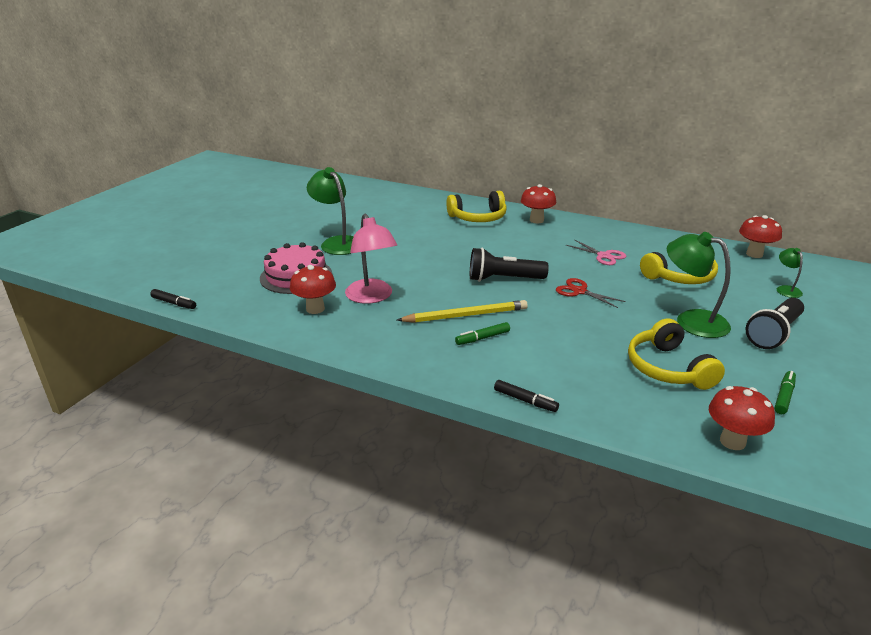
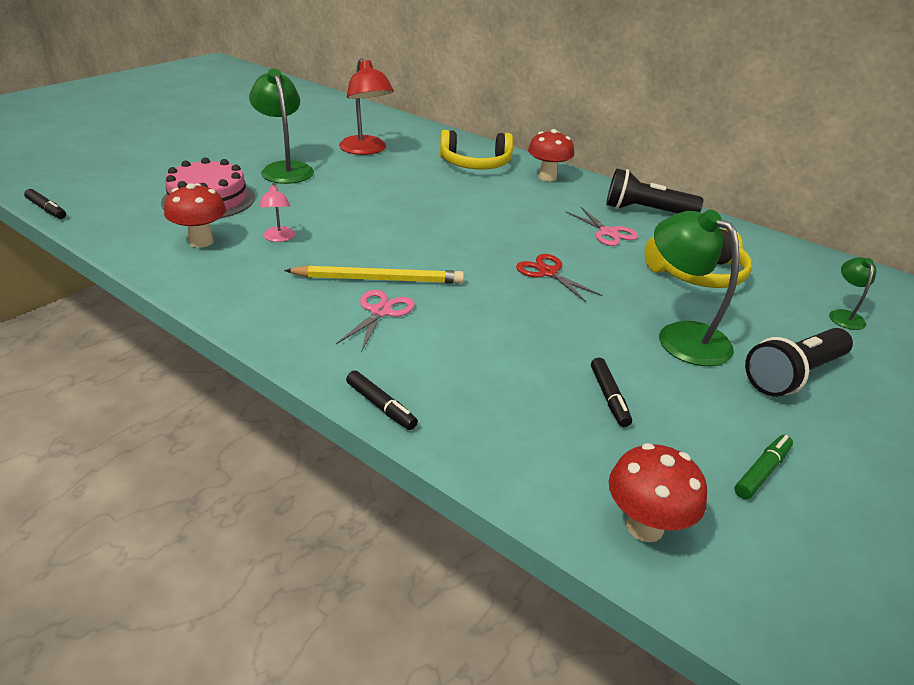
camera: 10 degrees right, 5 degrees up
(372, 297) = (279, 238): pink lamp -> pink lamp, size x0.51
(388, 218) = (366, 150): none -> red lamp
(482, 338) = (381, 312): green marker -> pink scissors
(503, 279) = (458, 242): black flashlight -> black flashlight (646, 211)
(668, 368) = (609, 397): yellow headphones -> black marker
(754, 254) = (821, 261): red mushroom -> none

